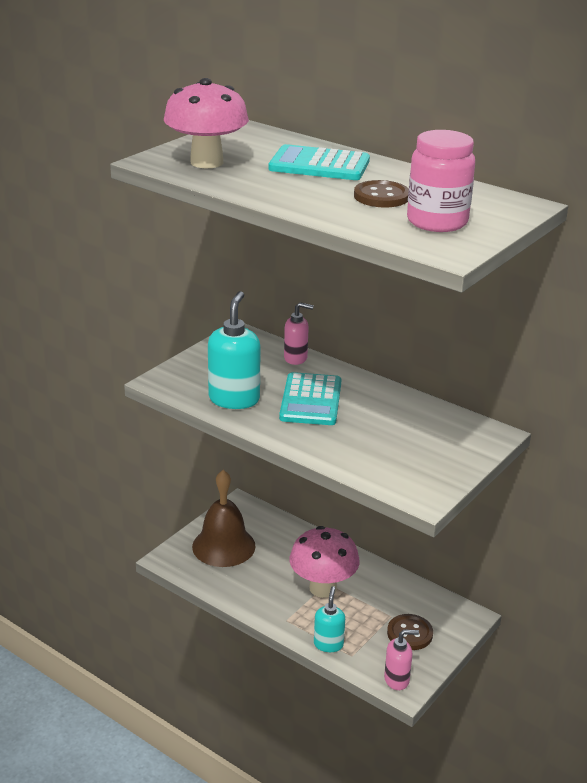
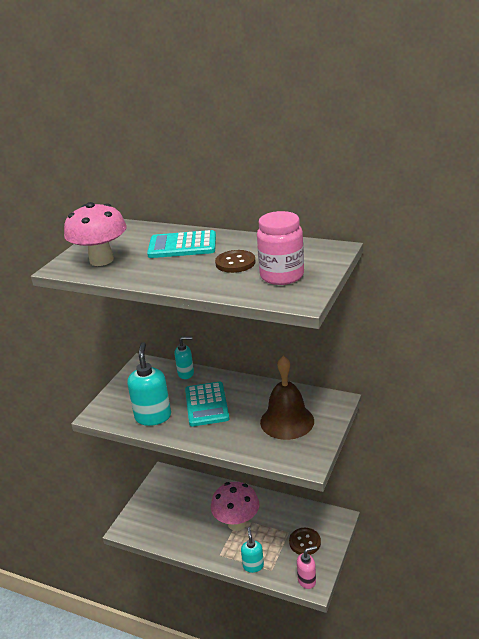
camera: 10 degrees left, 0 degrees up
(223, 546) = (160, 508): brown bell -> brown bell (287, 421)
(296, 358) = (186, 373): pink soap dispenser -> turquoise soap dispenser

